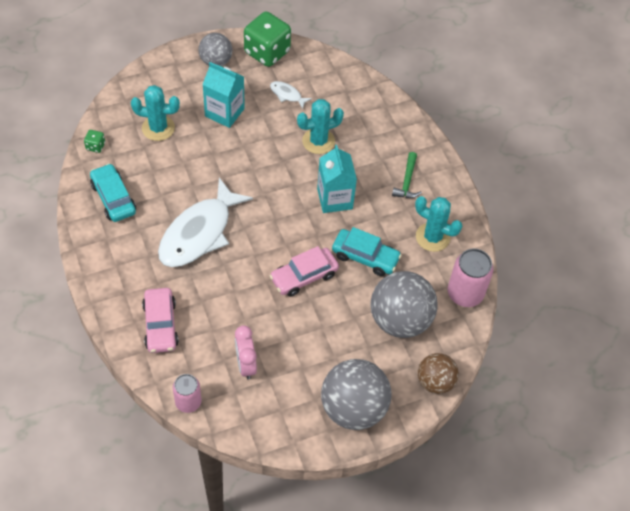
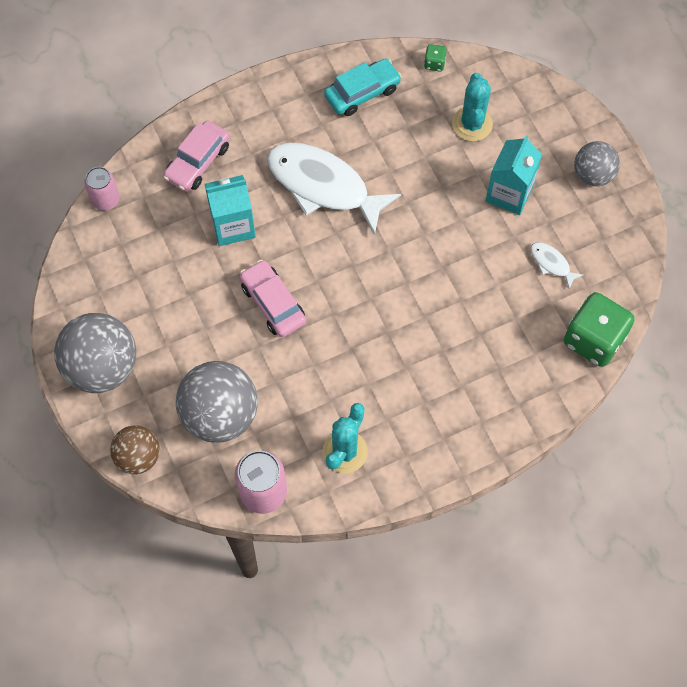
camera: 90 degrees right, 10 degrees up
(161, 325) = (198, 162): pink car -> pink car turned 45 degrees counterclockwise
(245, 364) = (153, 251): pink clock -> none
(267, 52) = (621, 233): green dice -> green dice (593, 339)
(287, 95) = (551, 263): white fish -> white fish turned 75 degrees counterclockwise
(318, 141) = (480, 306): turquoise cactus -> none
(334, 199) = (391, 331): turquoise carton -> turquoise carton (233, 226)
(365, 257) = (307, 371): turquoise car -> none
(407, 181) = (429, 418): green hammer -> none

